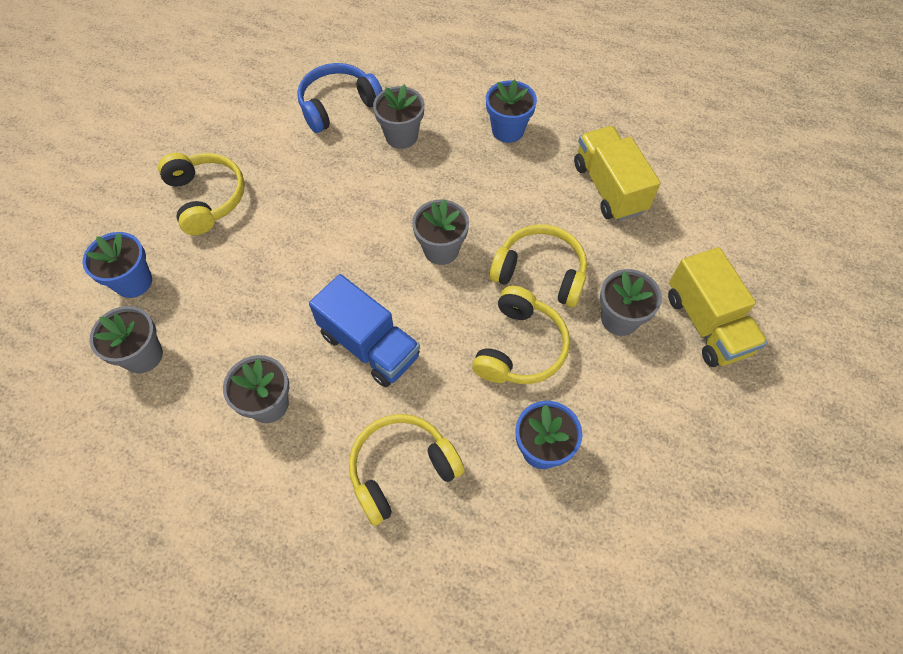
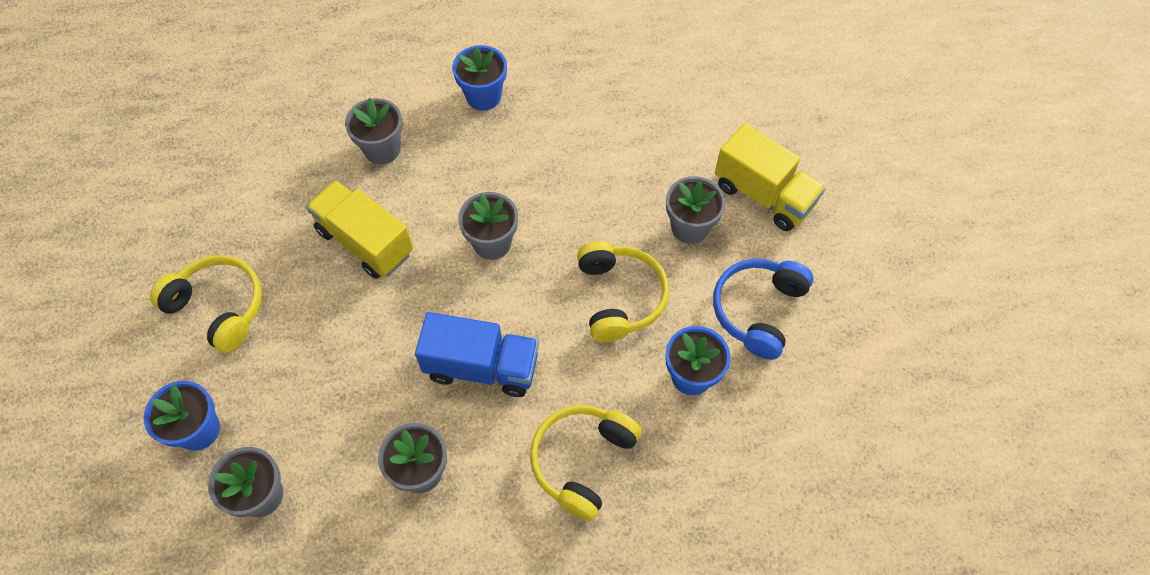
camera: 30 degrees left, 0 degrees up
(338, 105) = (295, 147): blue headphones -> blue headphones (757, 310)
(540, 272) = (596, 219): yellow headphones -> none
(609, 188) = (610, 110): yellow truck -> yellow truck (365, 242)

